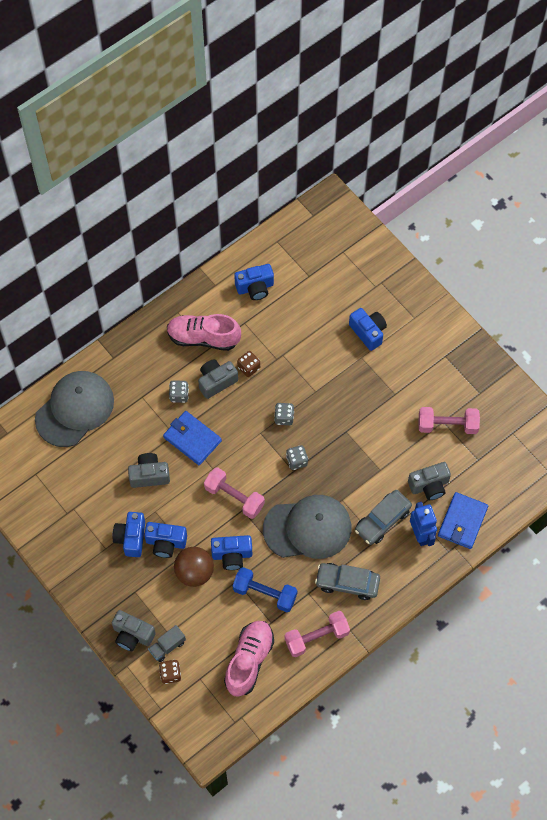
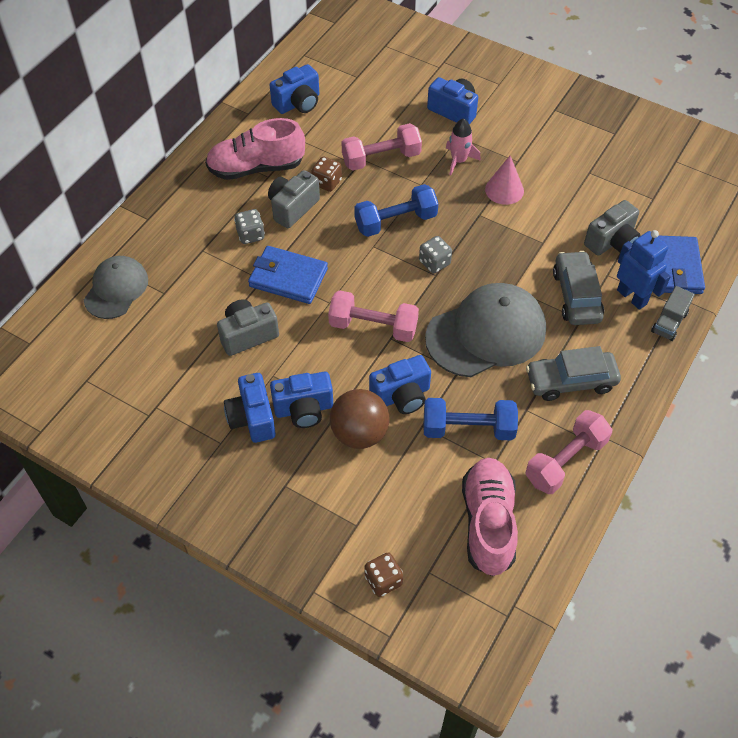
camera: 20 degrees left, 10 degrees down
(75, 409) = (116, 289): grey cap -> grey cap, size x0.61
(132, 635) = (305, 545): grey camera -> none
(167, 646) = (362, 543): grey truck -> grey truck (669, 322)
(284, 417) = (395, 221): grey dice -> blue dumbbell
(351, 379) = (458, 161): none -> pink rocket
(373, 416) = (504, 190): none -> pink cone
(382, 520) = (576, 295): grey car -> grey car turned 150 degrees clockwise
(447, 425) = (597, 174): pink dumbbell -> pink dumbbell (381, 158)

